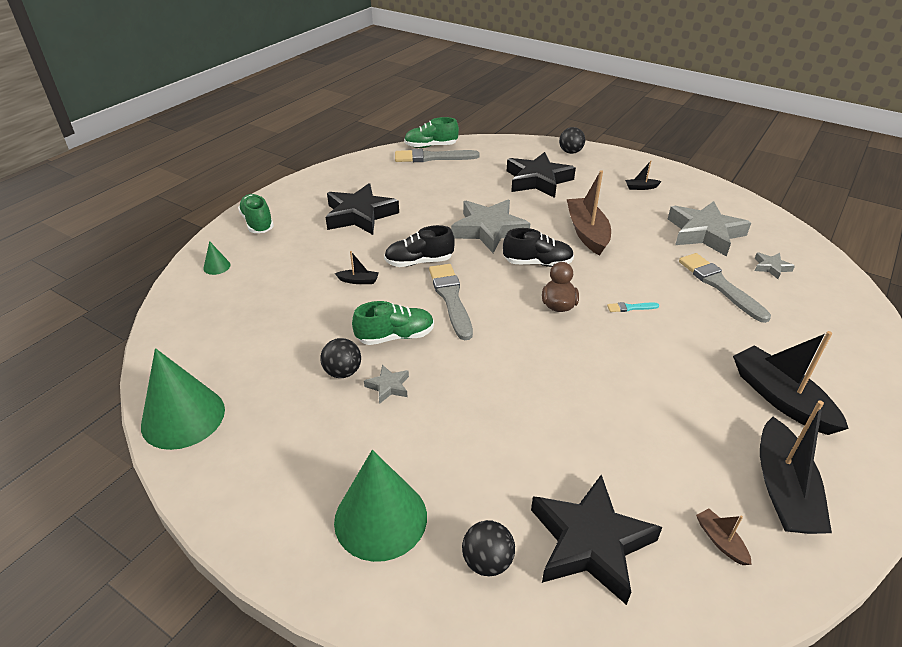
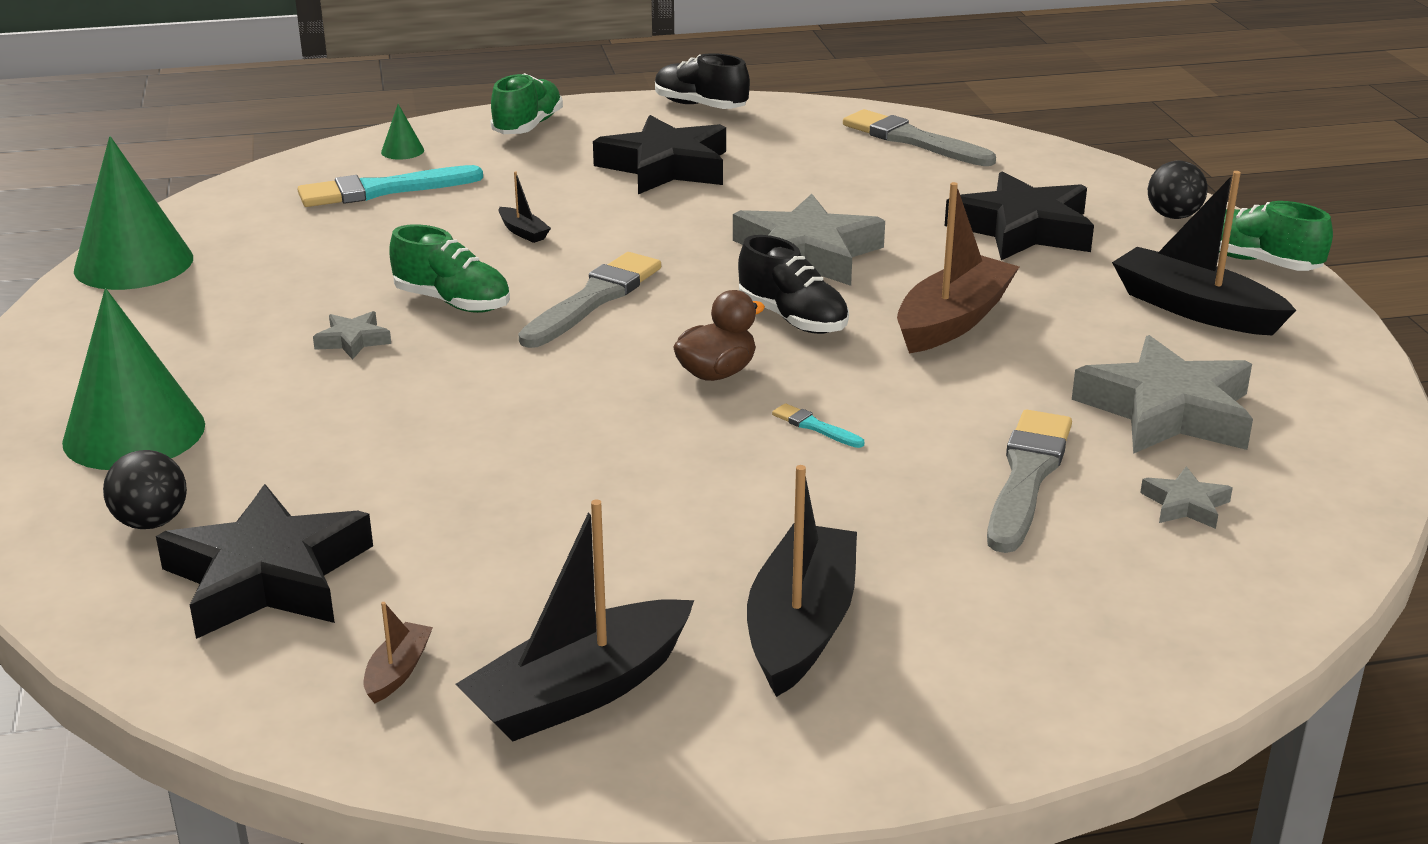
camera: 45 degrees right, 10 degrees down
(247, 294) = (383, 190): none -> turquoise brush
(343, 372) = (335, 304): black ball -> none
(419, 262) = (635, 246): black shoe -> black shoe (700, 106)
(431, 146) = (941, 126): green shoe -> green shoe (1258, 262)
(641, 187) = (1194, 309): black boat -> black boat, size x2.26

